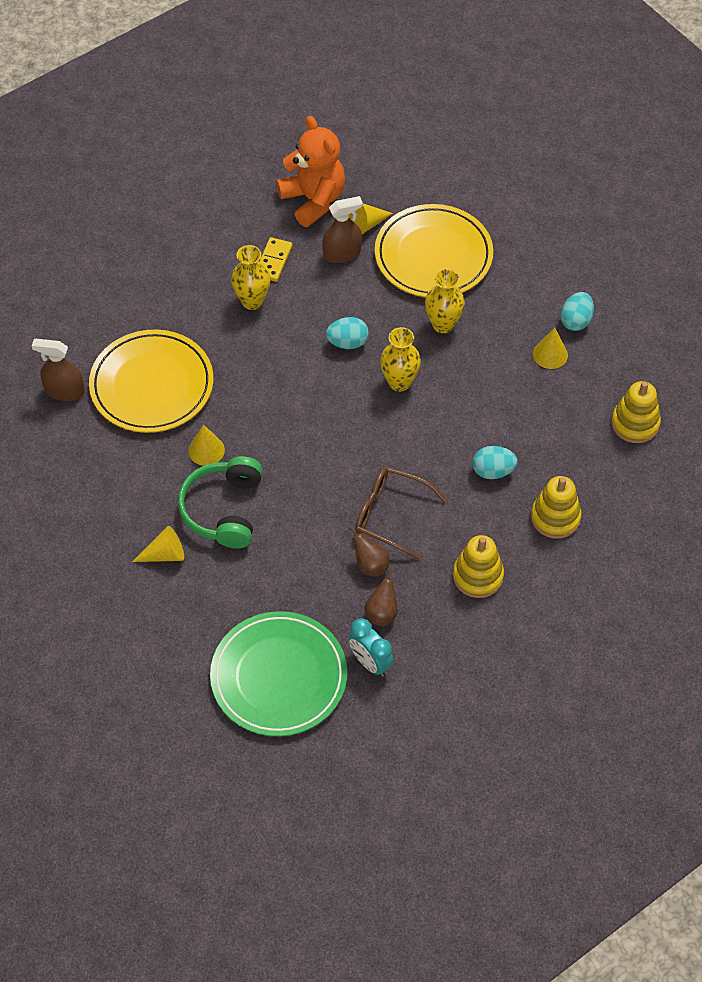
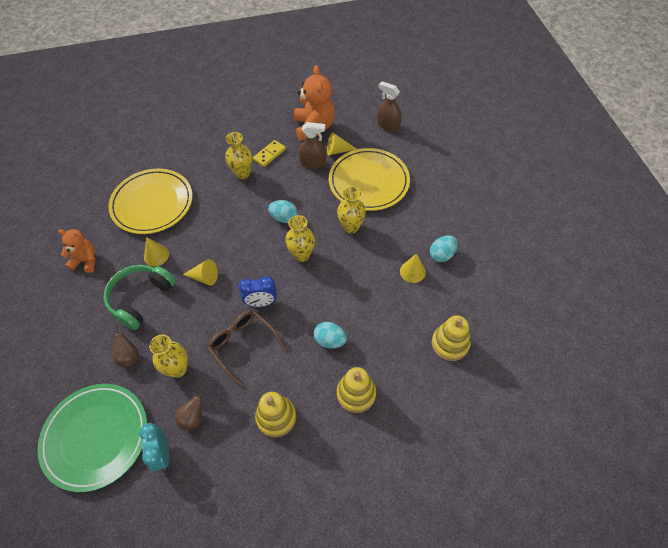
camera: 25 degrees right, 0 degrees up
(64, 391) = (102, 190): brown spray bottle -> brown spray bottle (388, 125)
(113, 491) = (86, 261): none -> orange teddy bear
(164, 554) = (86, 315): yellow cone -> yellow cone (204, 277)
(327, 570) = (178, 369): none -> yellow vase
(370, 565) = (207, 377): brown pear -> brown pear (129, 357)
(383, 458) = (261, 302): none -> blue clock

